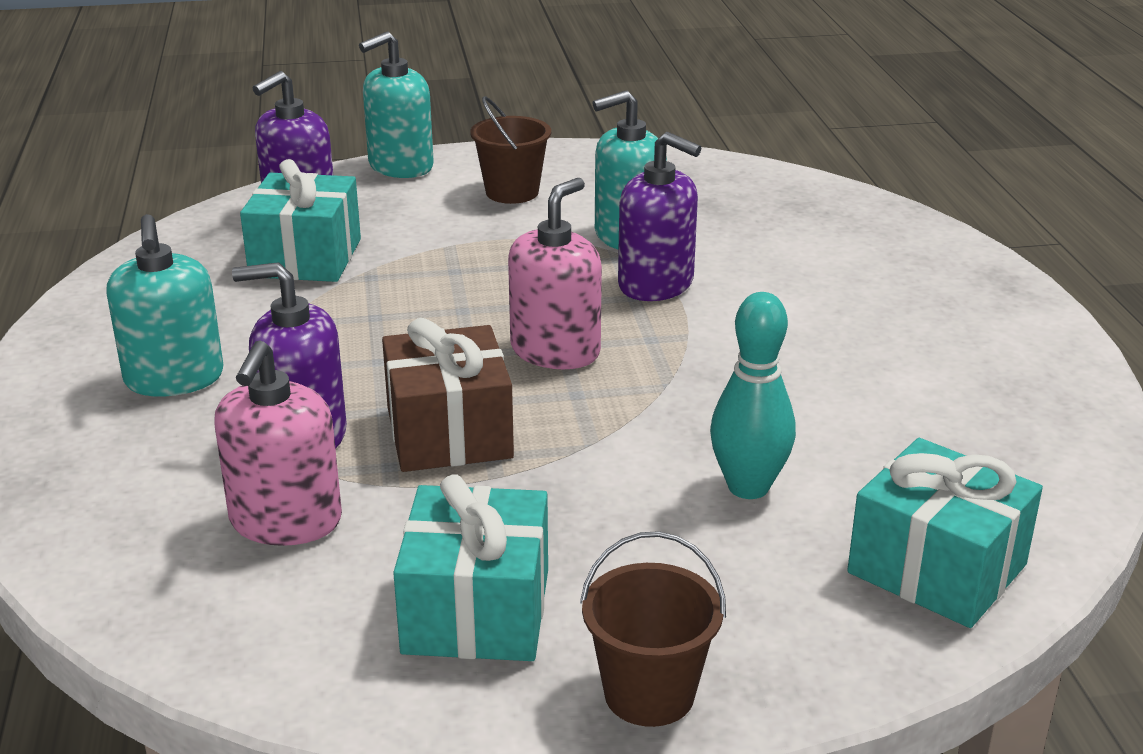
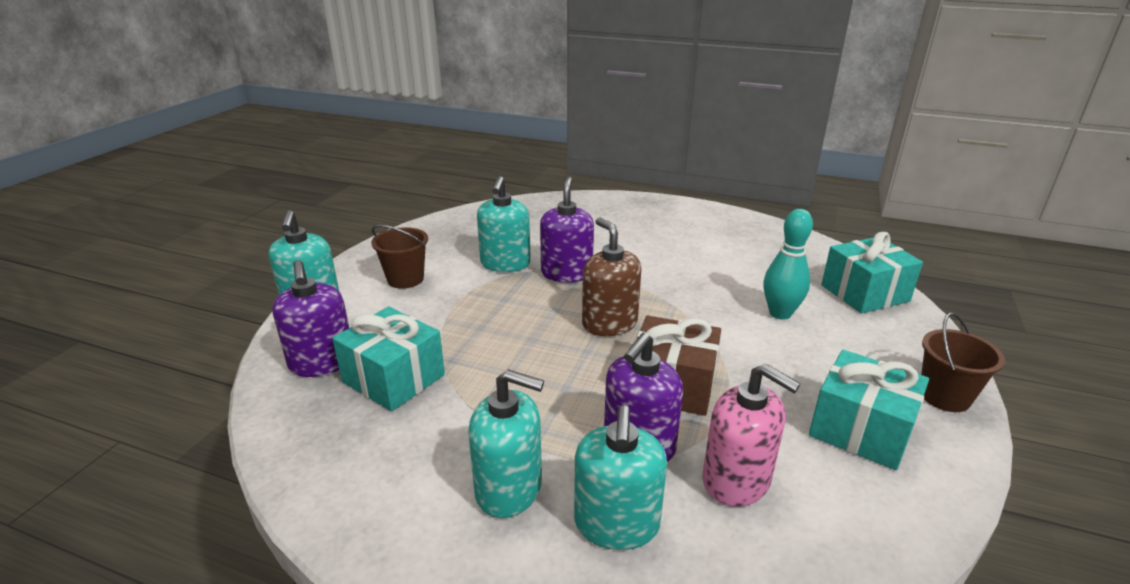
camera: 60 degrees left, 0 degrees up
(160, 456) = (616, 524): none -> turquoise soap dispenser
(555, 351) = (609, 323): pink soap dispenser -> brown soap dispenser
(656, 284) = (566, 273): purple soap dispenser -> purple soap dispenser turned 60 degrees counterclockwise

